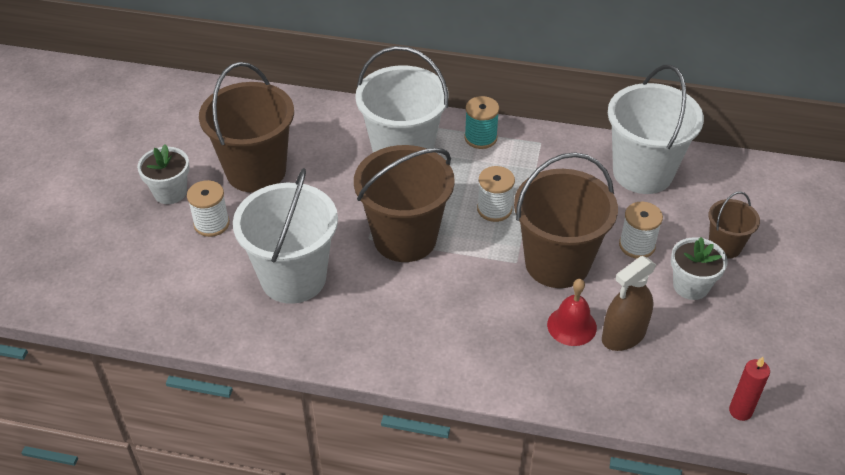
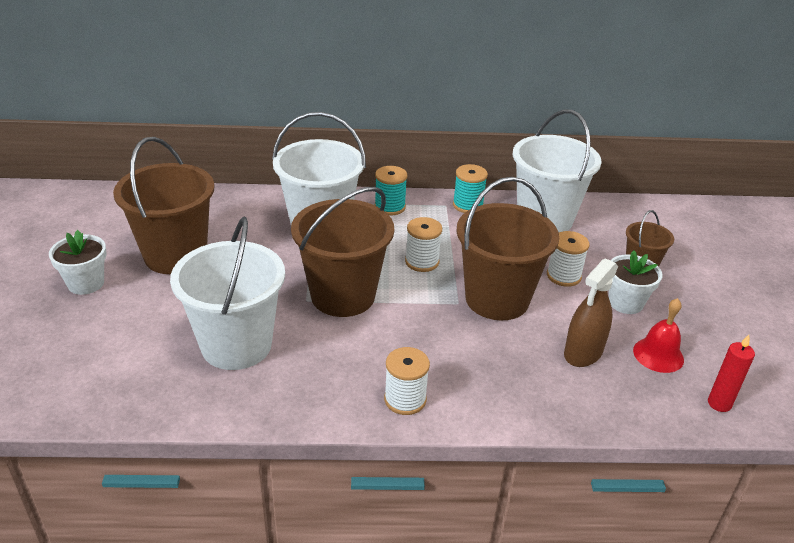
camera: 15 degrees left, 10 degrees down
(211, 224) = (137, 306): white spool -> white spool (405, 399)
(564, 145) = (468, 205): none -> turquoise spool
(571, 326) = (531, 351): red bell -> red bell (658, 355)

